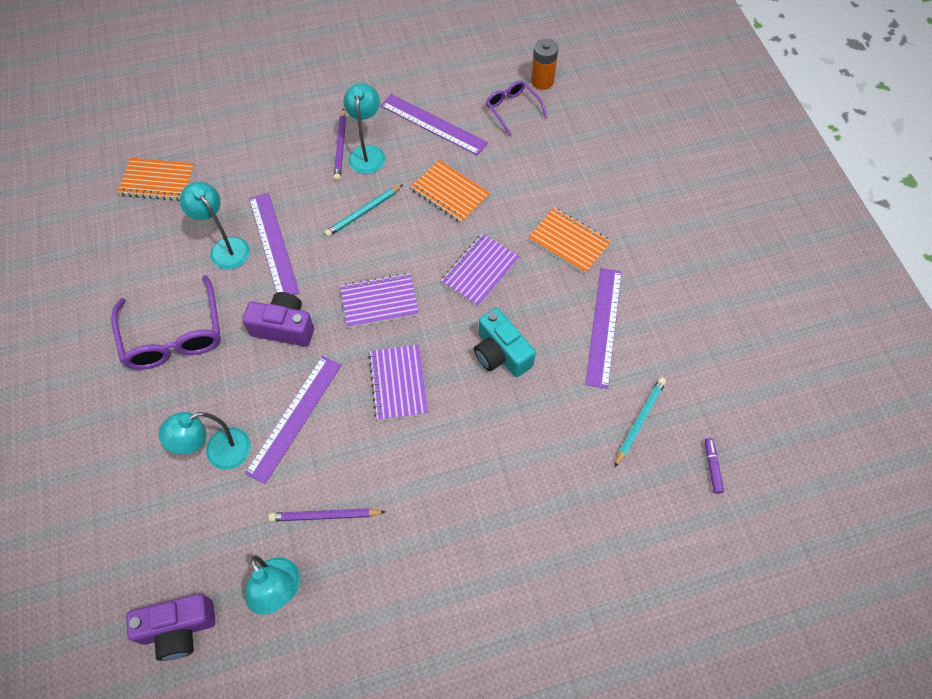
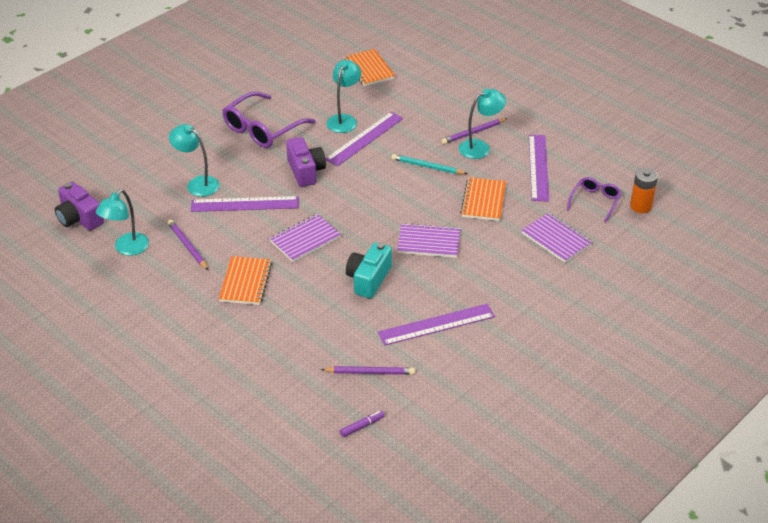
camera: 60 degrees right, 20 degrees down
(379, 302) = (361, 204): purple notebook -> purple notebook (556, 239)
(569, 242) = (496, 278): orange notebook -> orange notebook (245, 282)
(639, 421) = (370, 372): turquoise pencil -> purple pencil

